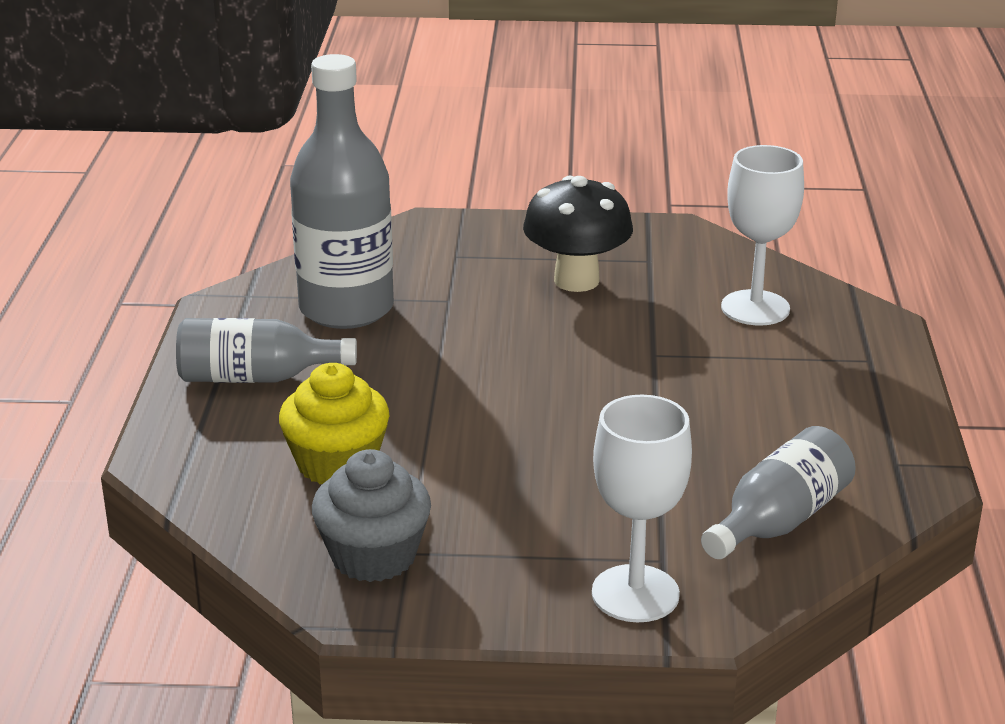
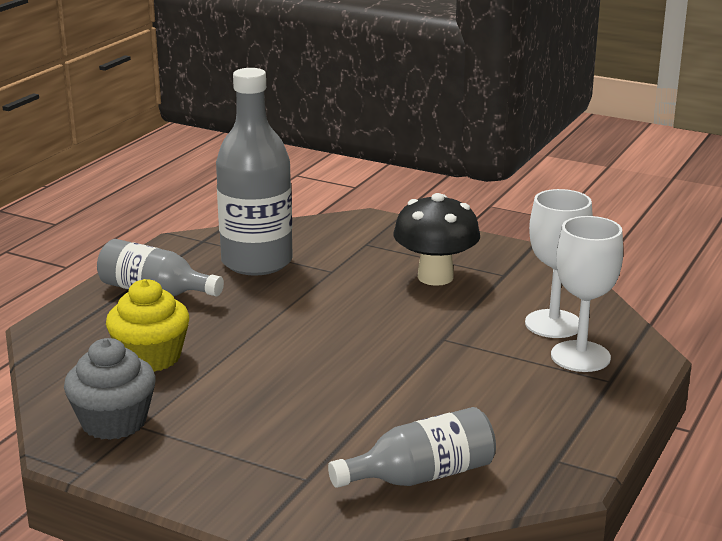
camera: 25 degrees right, 5 degrees down
(635, 594) = (263, 496): white goblet -> white goblet (580, 356)

